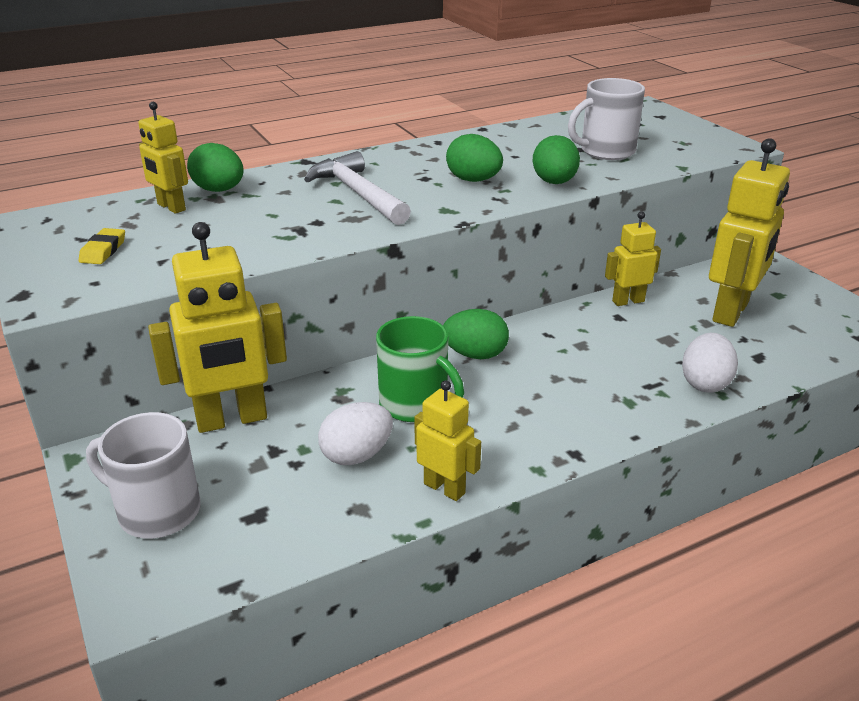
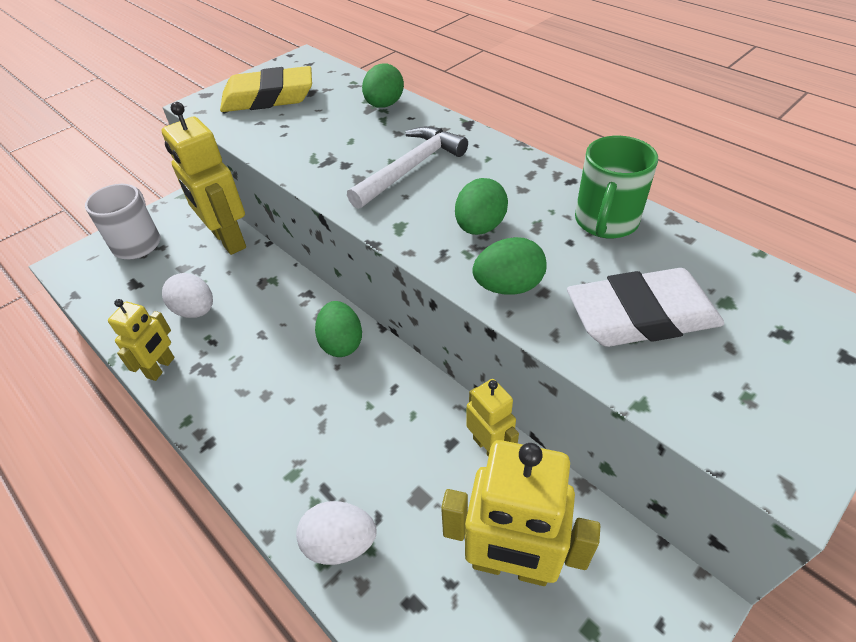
camera: 75 degrees right, 15 degrees up
(103, 250) = (268, 97): yellow eraser -> yellow eraser, size x2.38
(171, 207) = (345, 97): yellow robot -> none
(415, 404) = (261, 324): green mug -> green mug (605, 222)
(605, 151) = (641, 315): white mug -> white eraser

